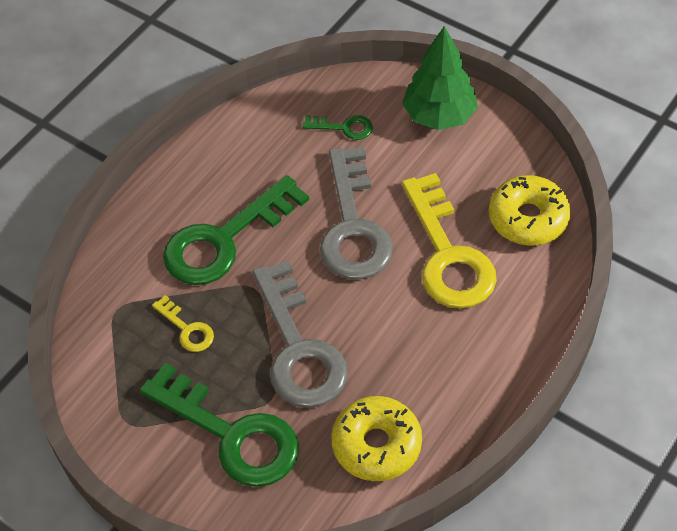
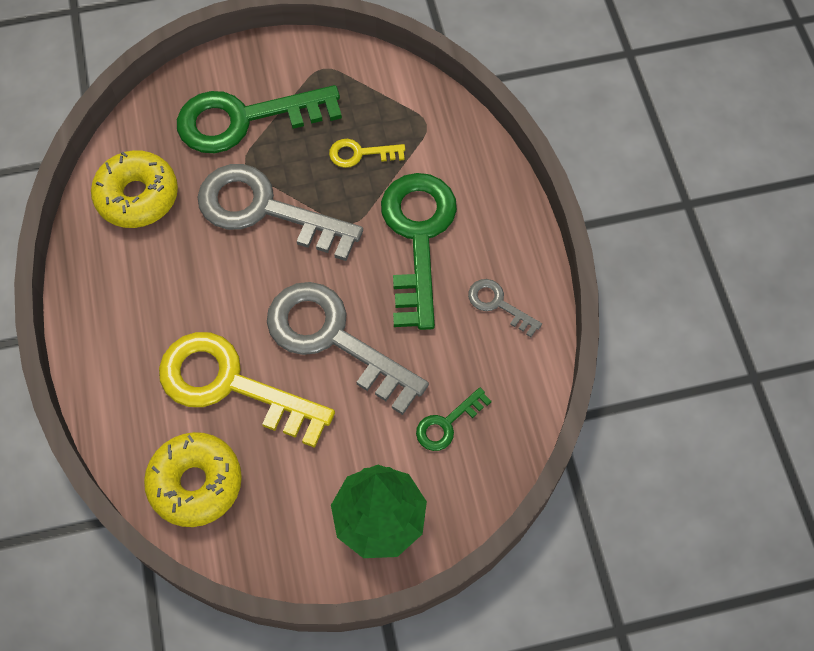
camera: 130 degrees right, 10 degrees up
(231, 160) = (498, 304): none -> grey key

